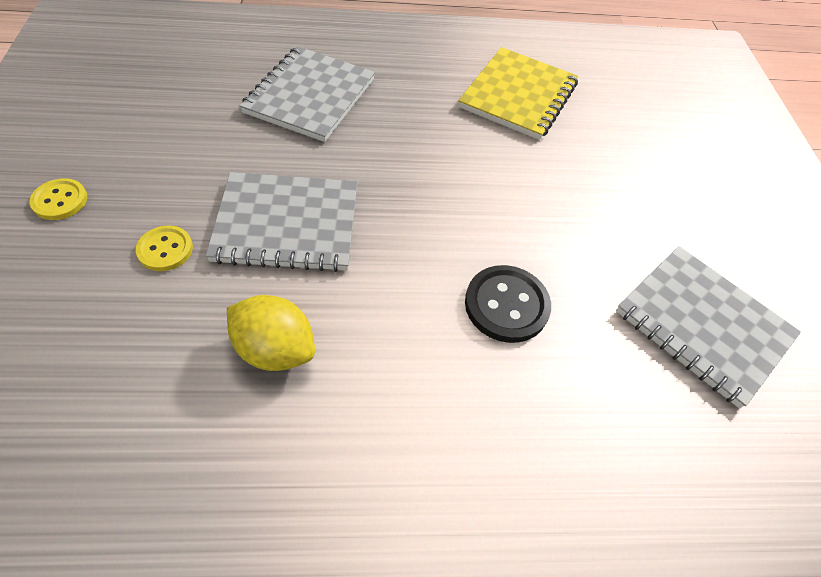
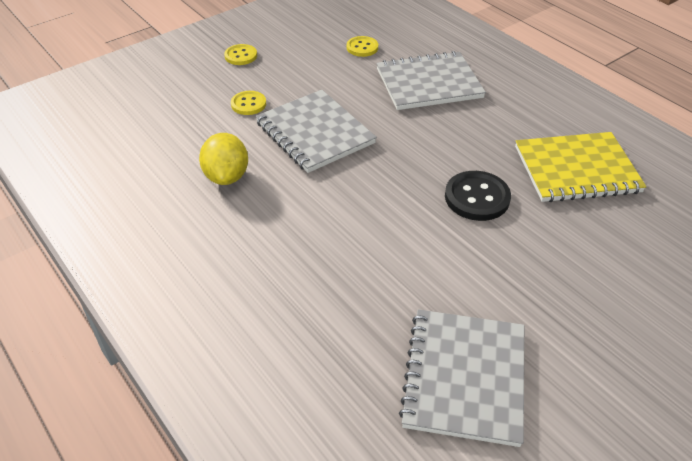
camera: 60 degrees right, 10 degrees down
(191, 99) = (362, 47): none -> yellow button
(506, 305) = (359, 256): black button -> black button (477, 197)

